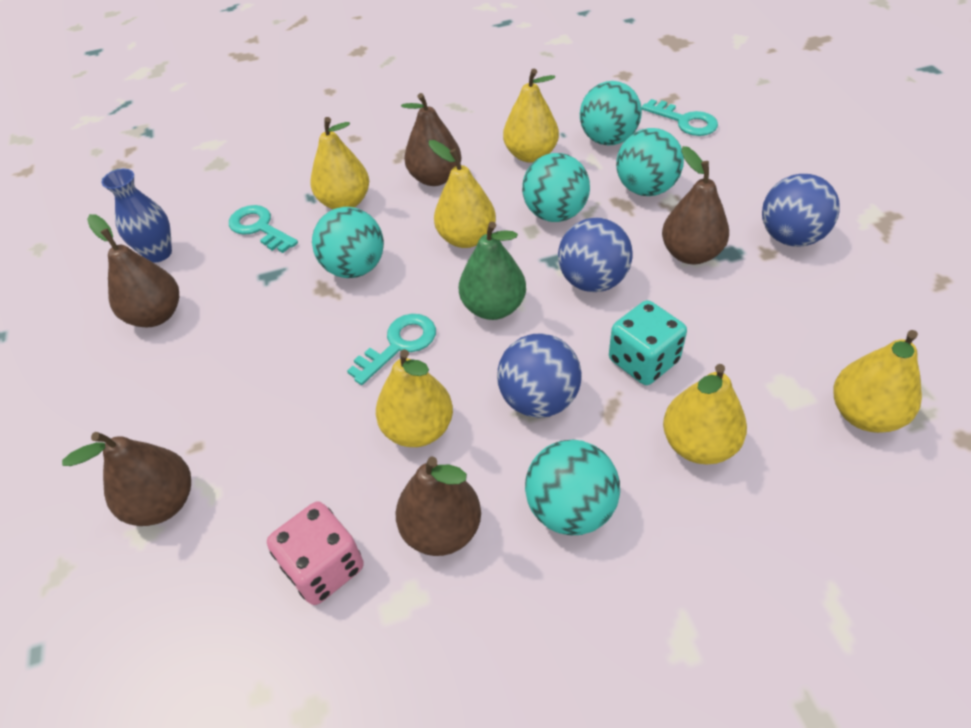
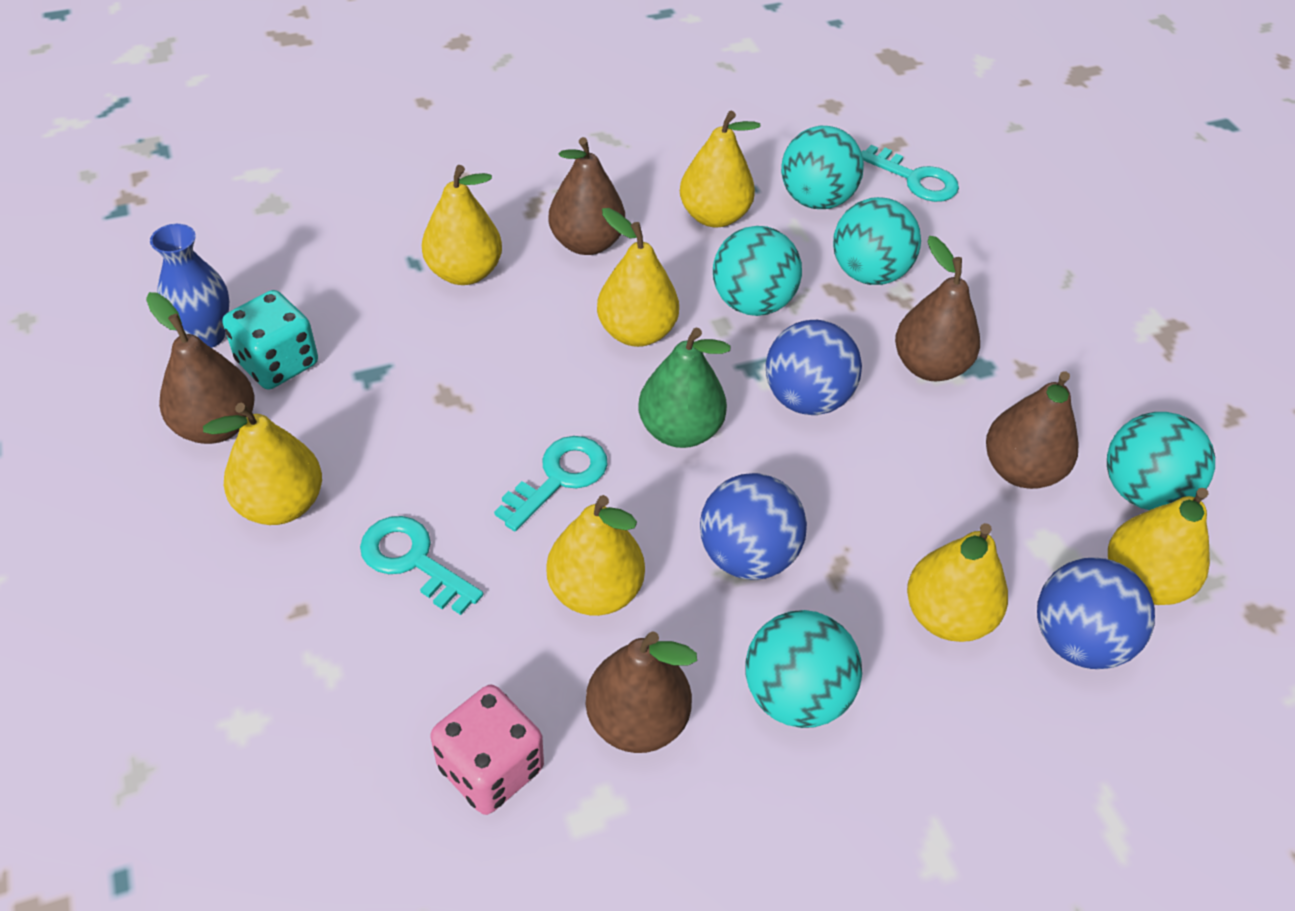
camera: 10 degrees left, 0 degrees up
(163, 503) = (265, 685): brown pear -> brown pear (1020, 470)
(193, 369) = (281, 504): none -> yellow pear
(259, 228) = (347, 304): turquoise key -> turquoise key (413, 561)
(355, 268) = (488, 368): turquoise ball -> turquoise ball (1141, 491)
(643, 361) = (875, 508): turquoise dice -> turquoise dice (277, 363)
(790, 237) = (1052, 349): blue ball -> blue ball (1077, 641)

